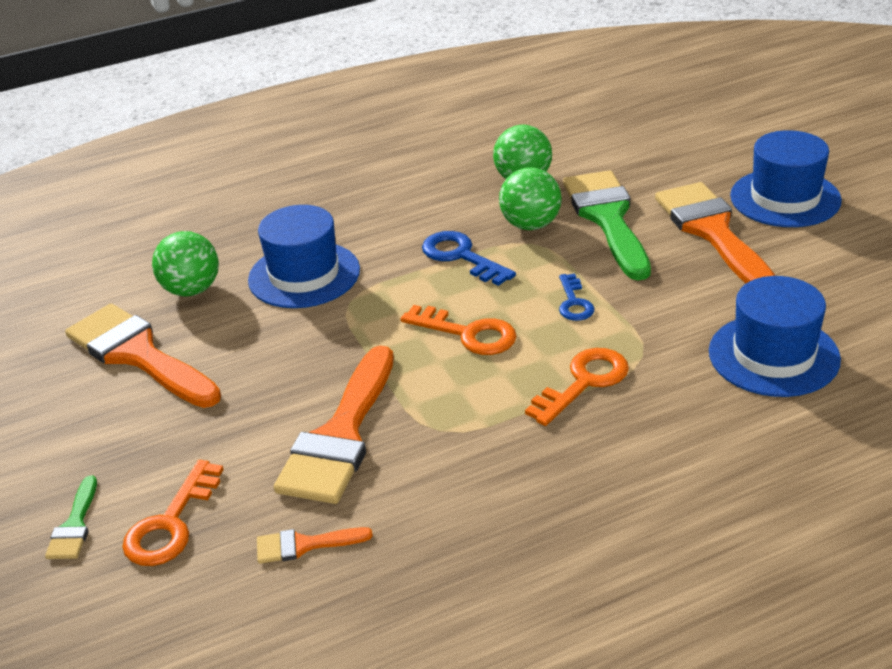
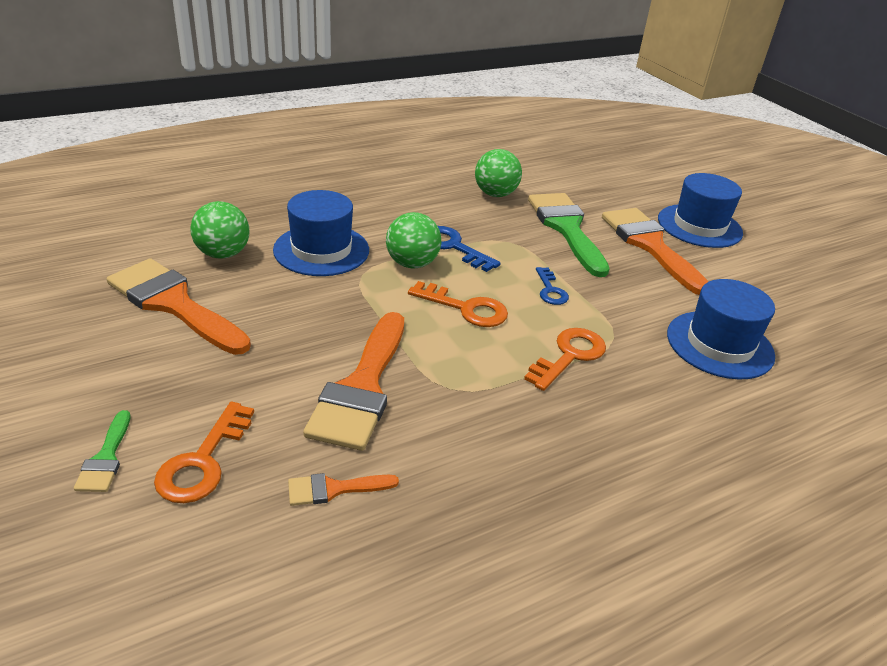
camera: 10 degrees left, 0 degrees up
(530, 225) = (506, 228): green ball -> green ball (412, 264)

